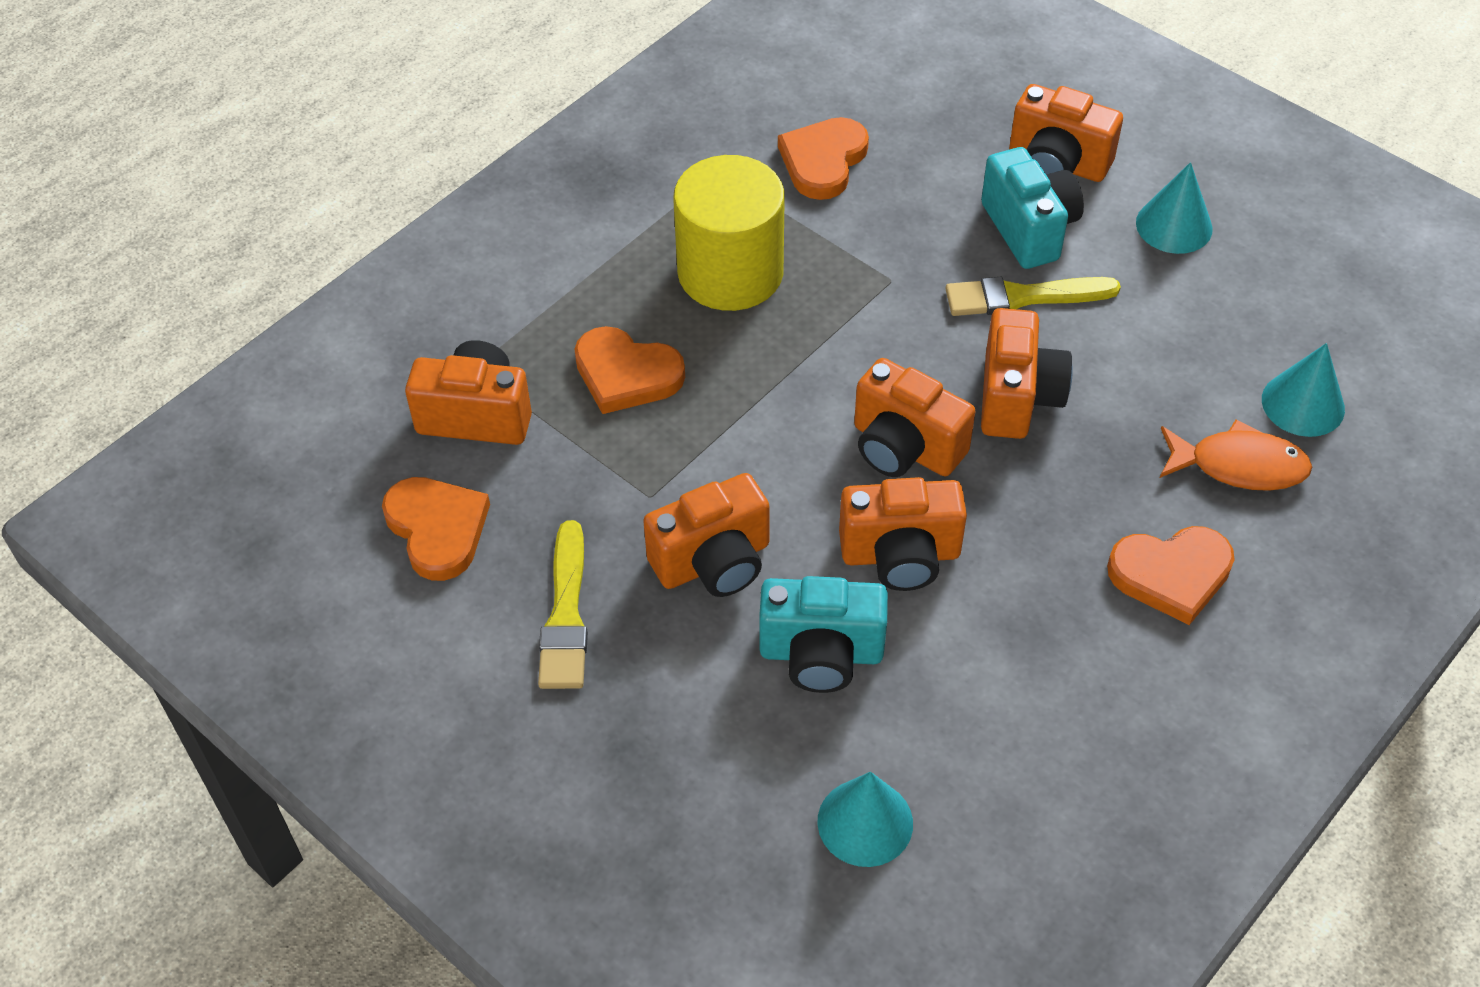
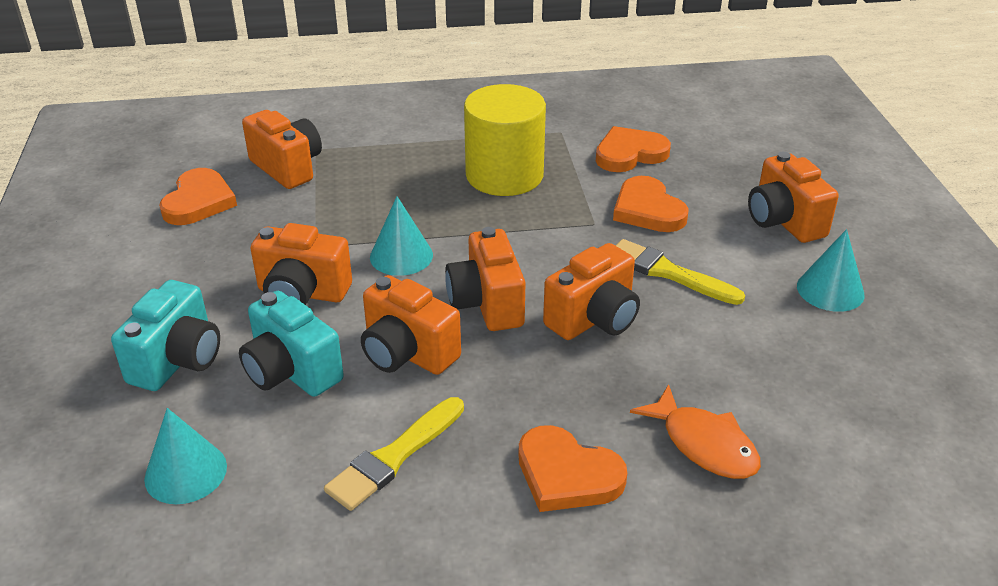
camera: 40 degrees right, 15 degrees down
(566, 615) = (197, 271): yellow brush -> yellow brush (394, 457)
(626, 374) = (384, 189): orange heart -> orange heart (648, 210)
(1029, 229) = (719, 243): turquoise camera -> turquoise camera (178, 360)
(1303, 404) = (804, 438): turquoise cone -> turquoise cone (401, 256)

